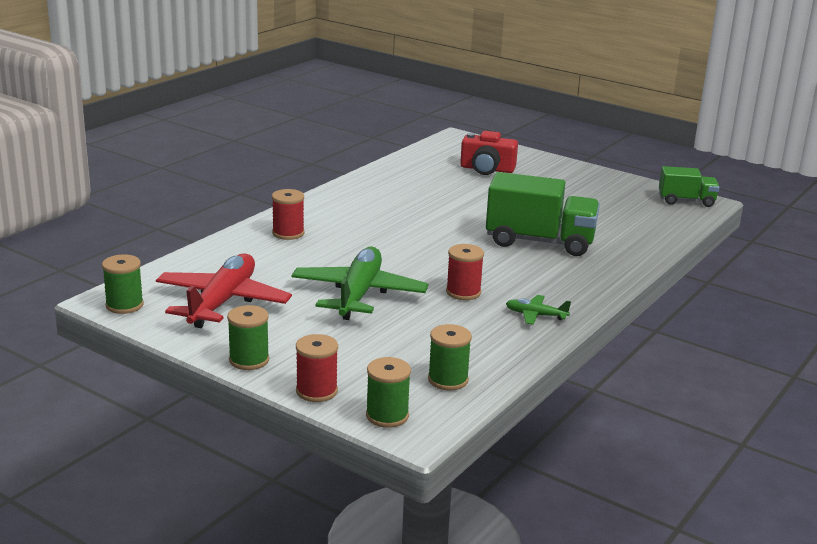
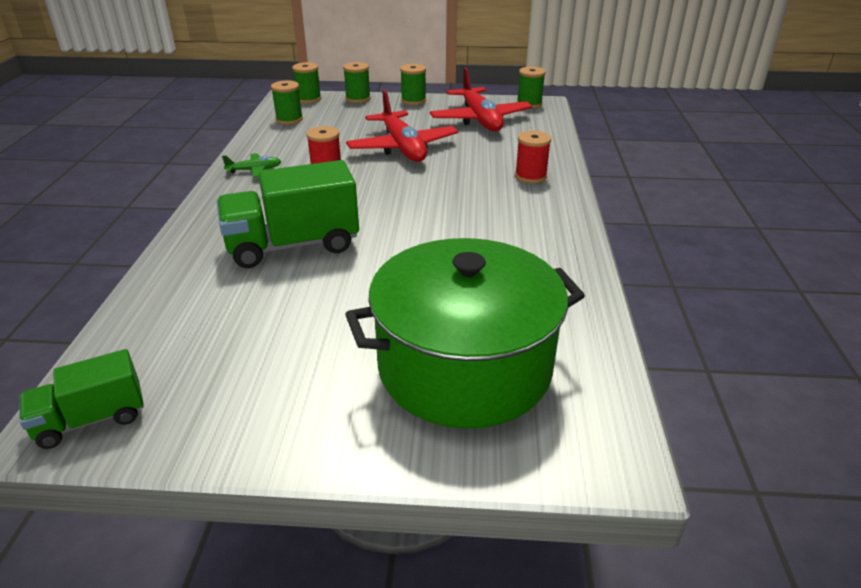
camera: 150 degrees right, 10 degrees up
(316, 391) = (358, 98): red spool -> green spool
(358, 294) = (403, 147): green plane -> red plane
(487, 169) = (464, 367): red camera -> green pot

